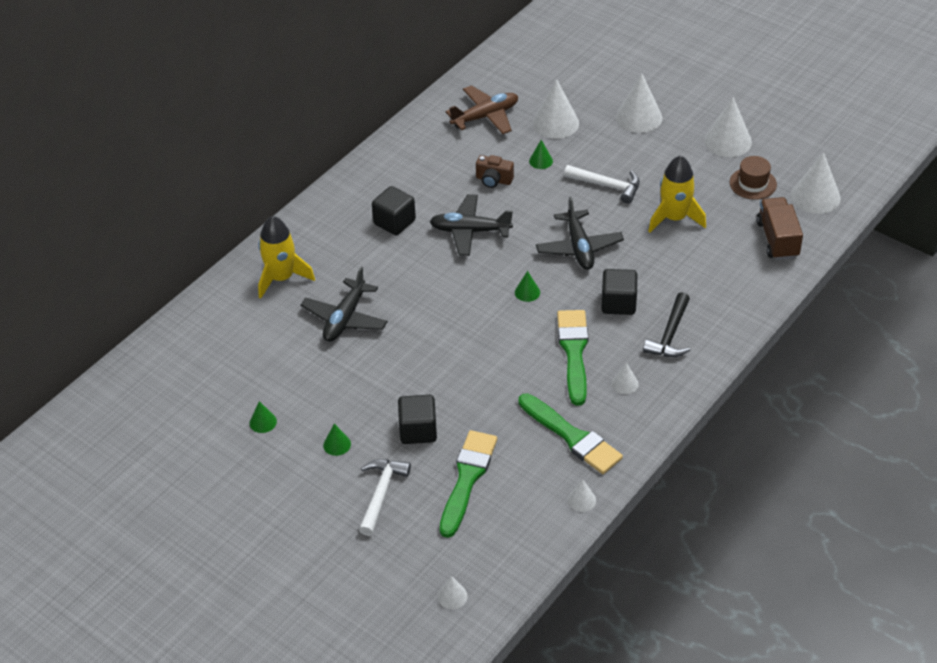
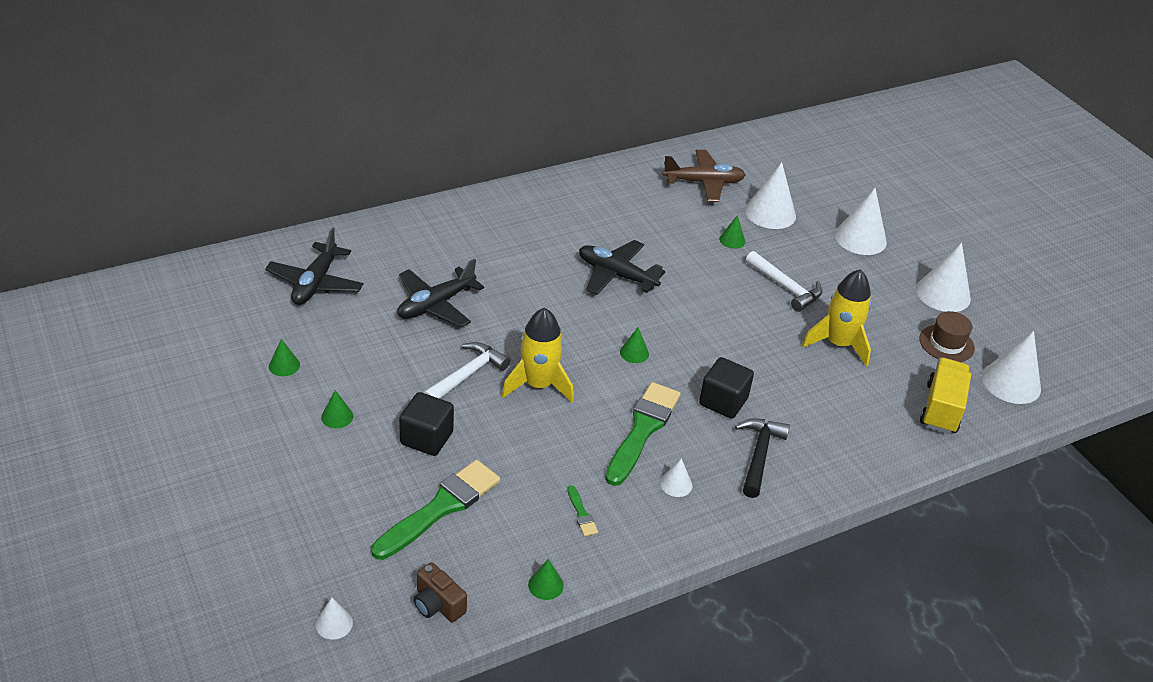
camera: 20 degrees right, 5 degrees down
(281, 278) = (404, 246): yellow rocket -> yellow rocket (538, 385)
(381, 494) = (343, 484): white hammer -> white hammer (467, 375)
(394, 222) = (548, 239): black cube -> none
(493, 180) = (672, 239): brown camera -> brown camera (437, 604)
(572, 437) = (581, 514): green brush -> green brush, size x0.42
(579, 247) = (717, 332): black plane -> black plane (315, 283)
(581, 500) = (545, 585): white cone -> green cone
(670, 334) = (759, 455): black hammer -> black hammer turned 150 degrees clockwise
(777, 239) = (941, 408): brown truck -> yellow truck

